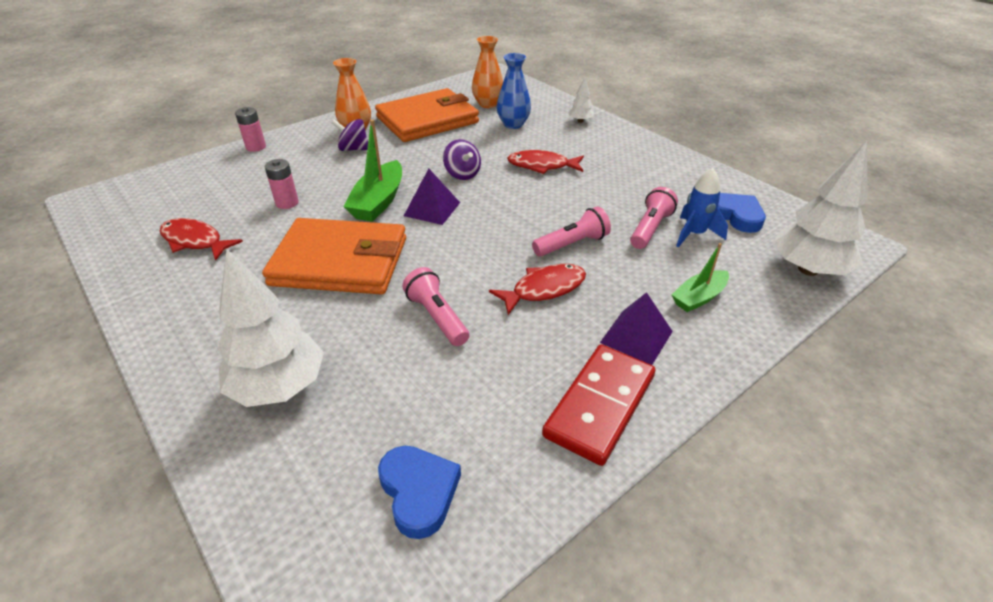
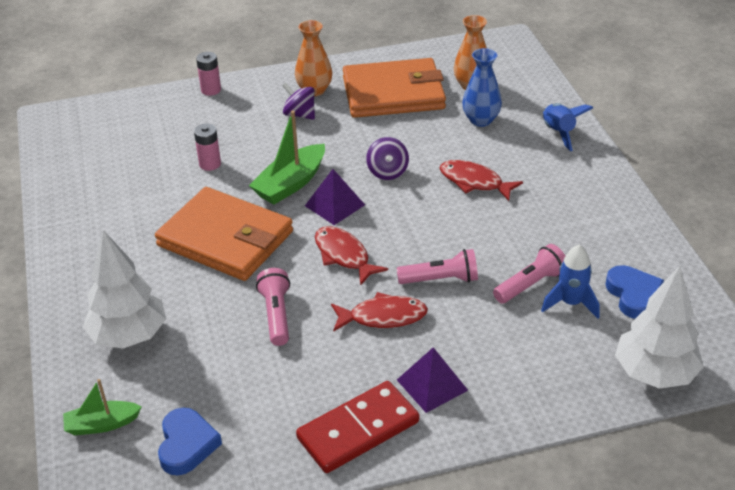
camera: 25 degrees right, 0 degrees up
(195, 241) = (119, 185): red fish -> red fish (344, 255)
(580, 121) = (558, 133): white tree -> blue rocket
(699, 297) = (518, 367): green boat -> green boat (102, 424)

